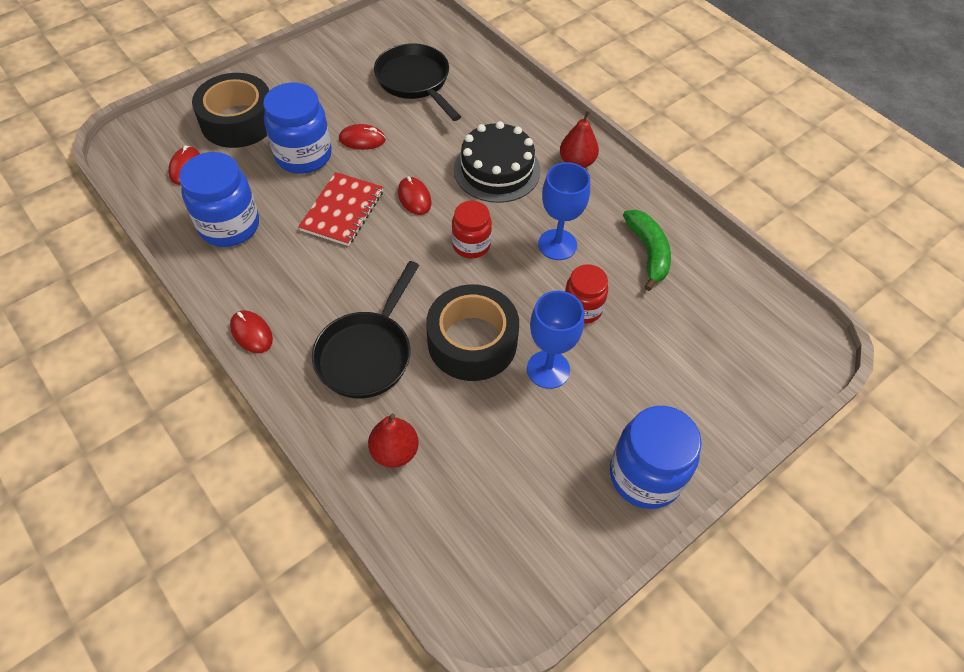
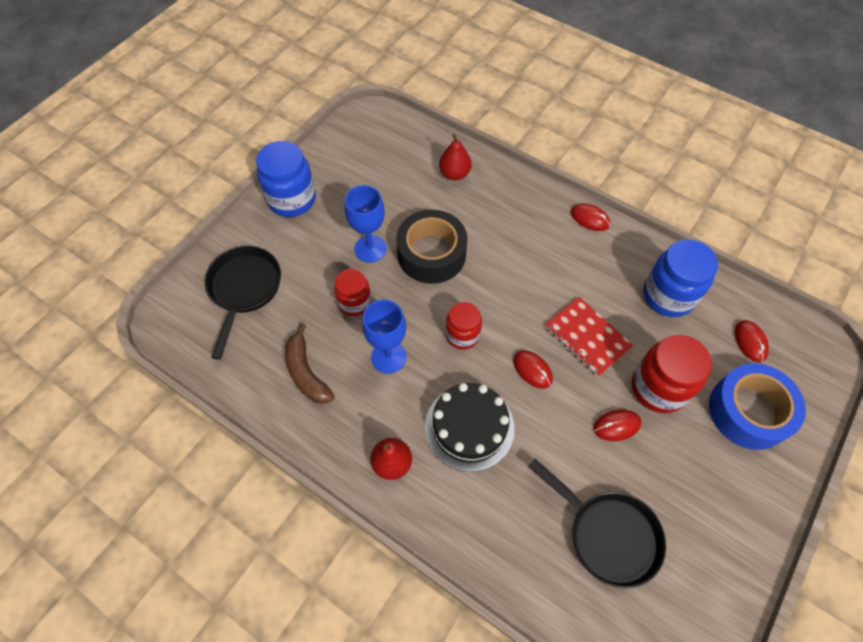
camera: 165 degrees right, 5 degrees up
(238, 121) = (748, 411): black tape -> blue tape
(303, 156) = (658, 387): blue jar -> red jar
(342, 210) = (587, 337): red notebook -> red notebook turned 45 degrees counterclockwise
(367, 354) = (502, 226): black pan -> black pan (244, 289)
(648, 252) = (306, 372): green banana -> brown banana

